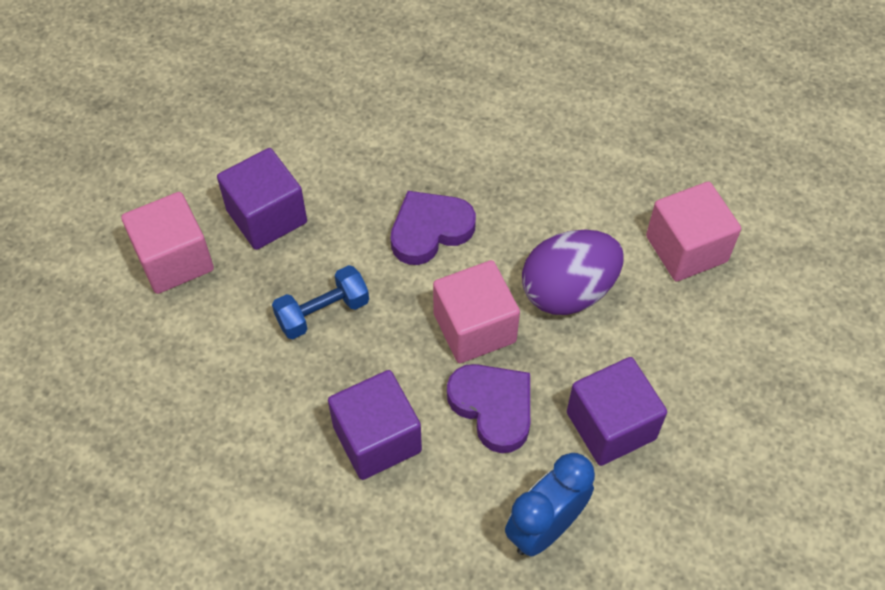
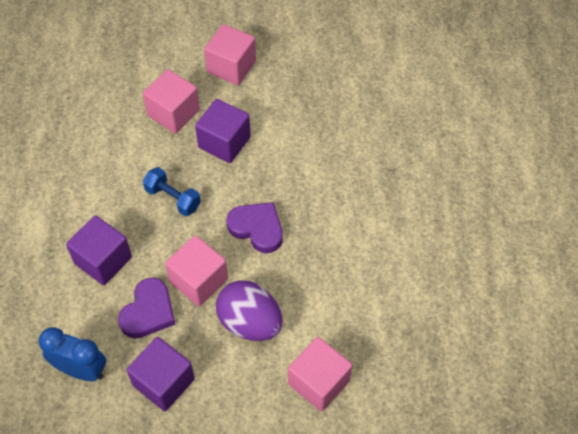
camera: 65 degrees right, 0 degrees up
(142, 161) = (231, 67): none -> pink cube

